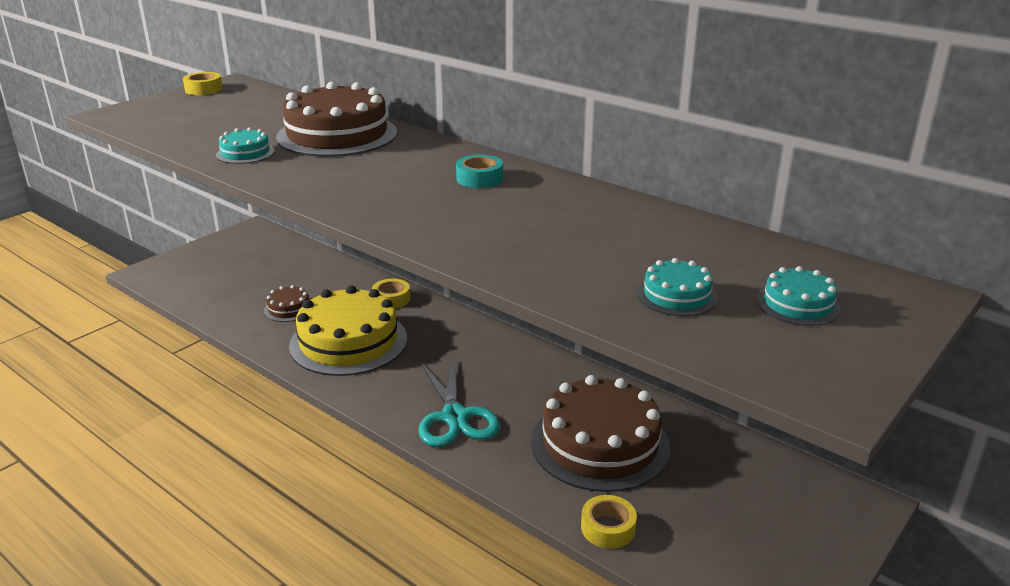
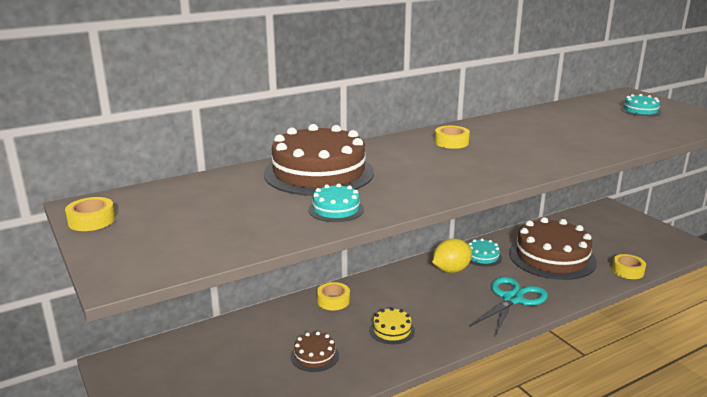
camera: 70 degrees left, 5 degrees down
(348, 342) = (392, 330): yellow cake -> yellow cake, size x0.45
(455, 417) = (512, 299): turquoise scissors -> turquoise scissors turned 60 degrees counterclockwise
(479, 179) = (451, 142): turquoise tape -> yellow tape
(503, 362) = (451, 270): none -> yellow lemon
(676, 295) = (632, 127): turquoise cake -> turquoise cake (482, 256)

